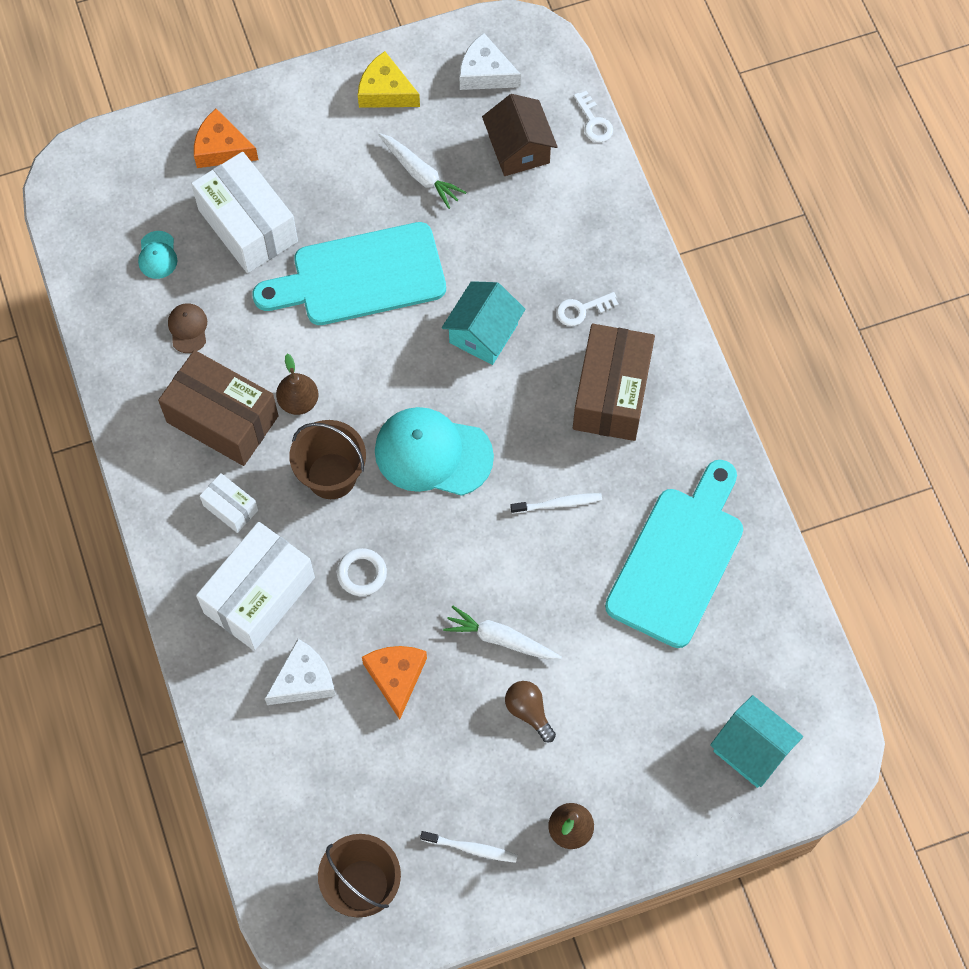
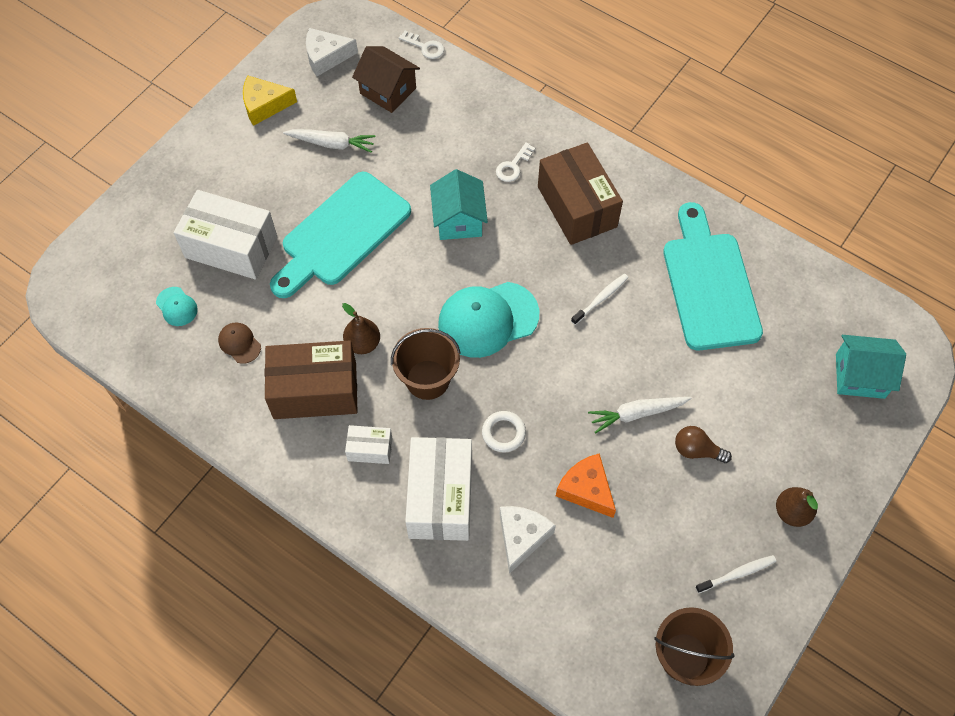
camera: 35 degrees left, 5 degrees down
(222, 148) = (171, 207): orange cheese -> none

